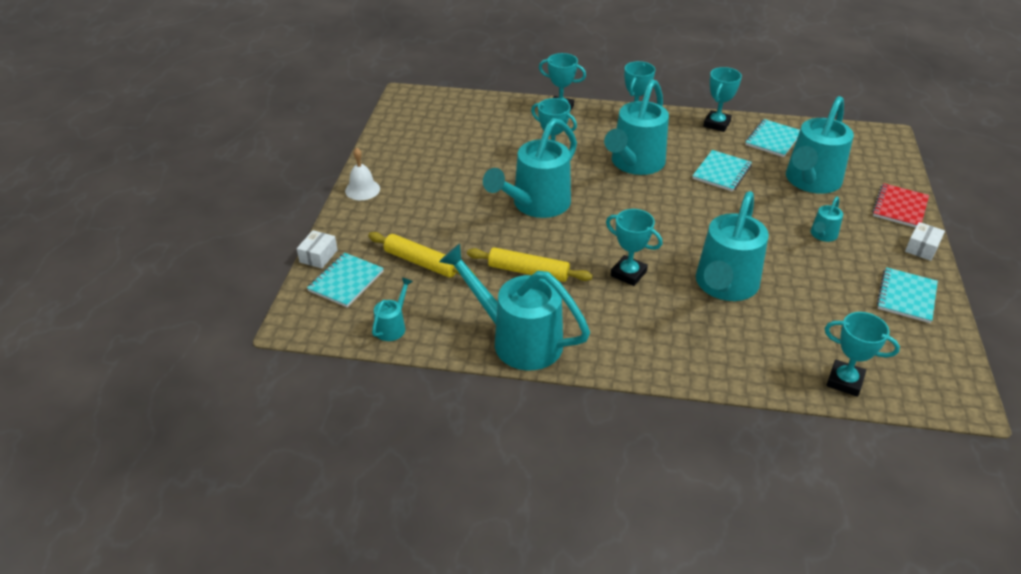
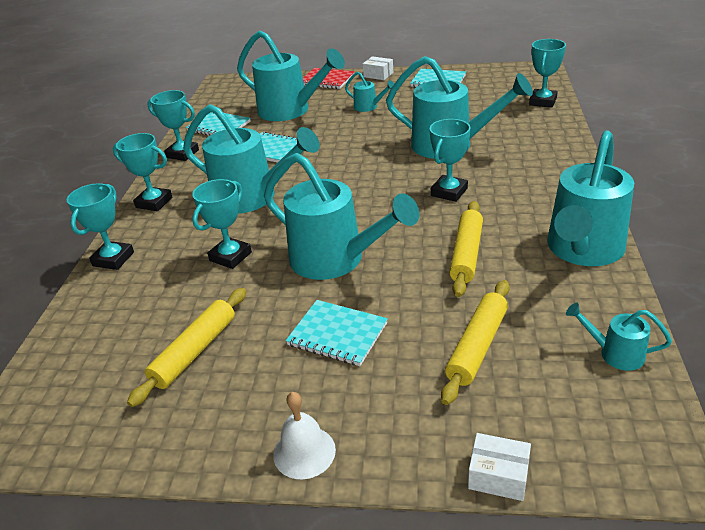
camera: 90 degrees left, 5 degrees down
(346, 281) = (547, 423): turquoise notebook -> turquoise notebook (337, 334)
(454, 149) = (194, 351): none -> yellow rolling pin

